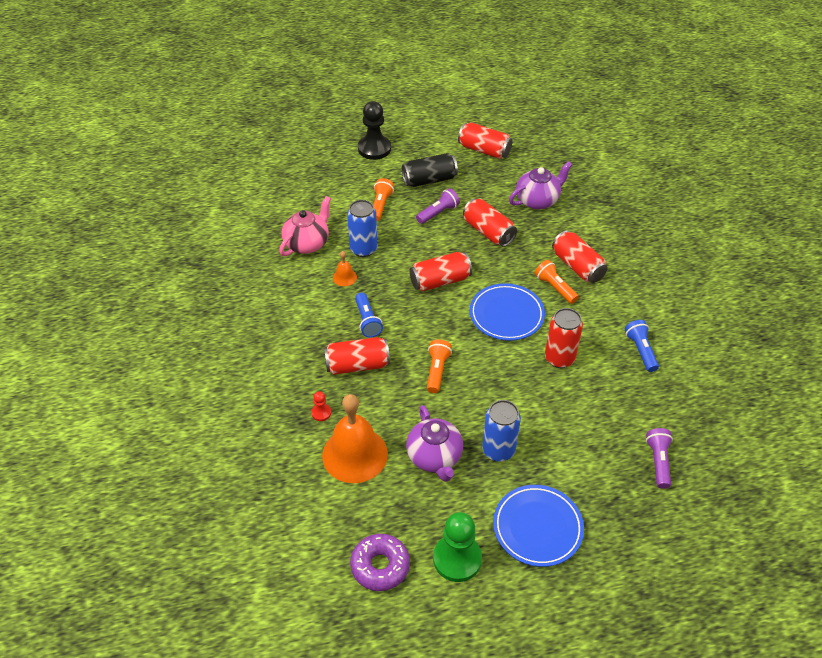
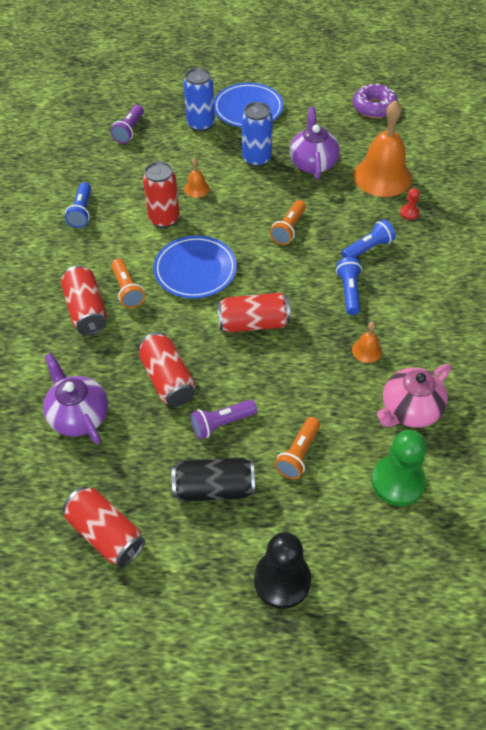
camera: 165 degrees left, 5 degrees up
(357, 365) = (368, 248): red can -> blue flashlight
(363, 249) = (336, 386): blue can -> blue can (200, 124)
(457, 559) = (315, 102): green pawn -> green pawn (397, 481)
(537, 200) = (78, 416): purple teapot -> purple teapot turned 75 degrees clockwise
(545, 399) = (196, 188): none -> orange bell

